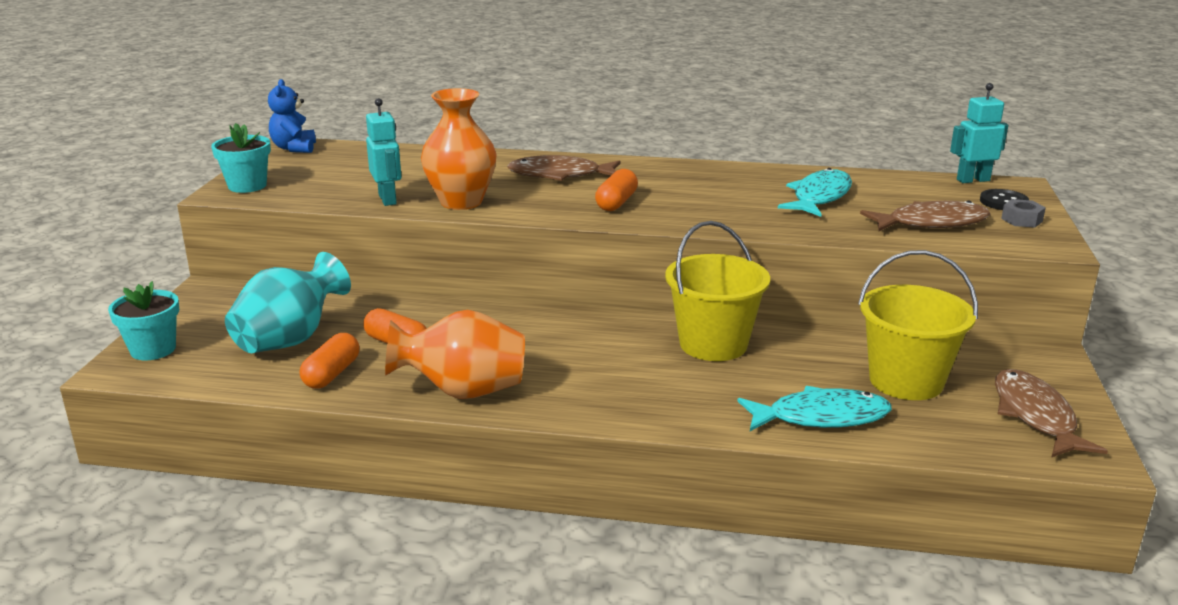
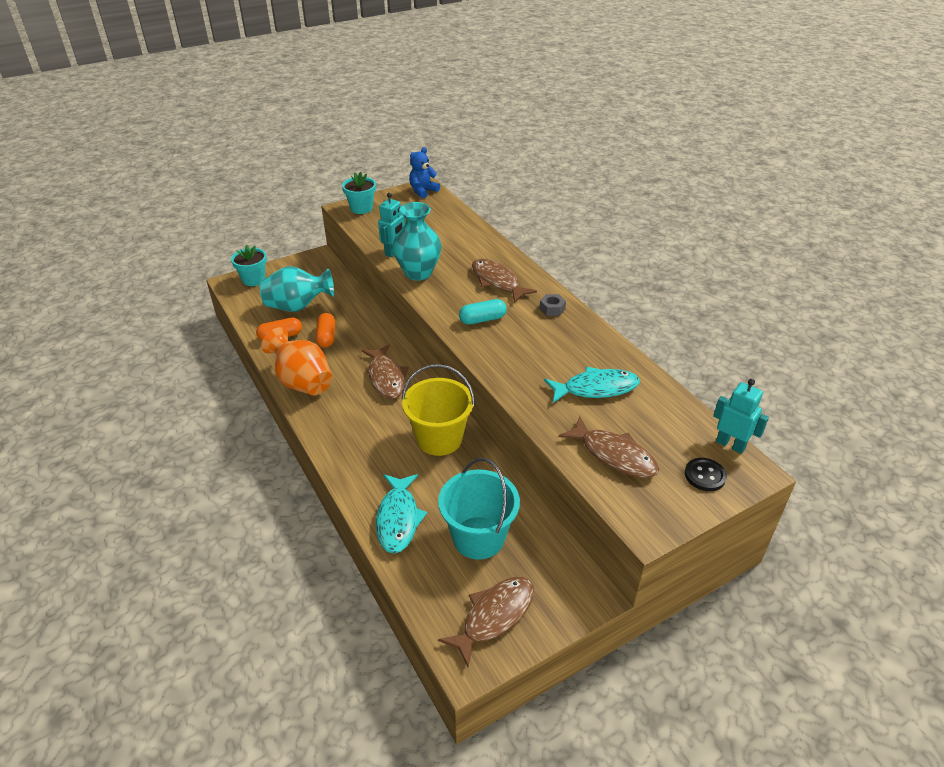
camera: 50 degrees right, 15 degrees up
(461, 202) = (418, 273): orange vase -> turquoise vase
(550, 335) = (386, 377): none -> brown fish
(616, 202) = (482, 319): orange capsule -> turquoise capsule
(820, 417) = (398, 519): turquoise fish -> turquoise fish turned 45 degrees clockwise
(906, 381) = (478, 537): yellow bucket -> turquoise bucket
(1021, 220) = (679, 497): grey nut -> grey nut (552, 309)

